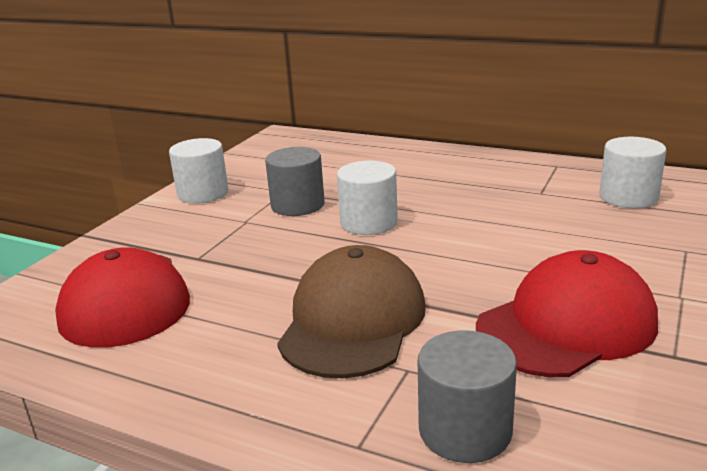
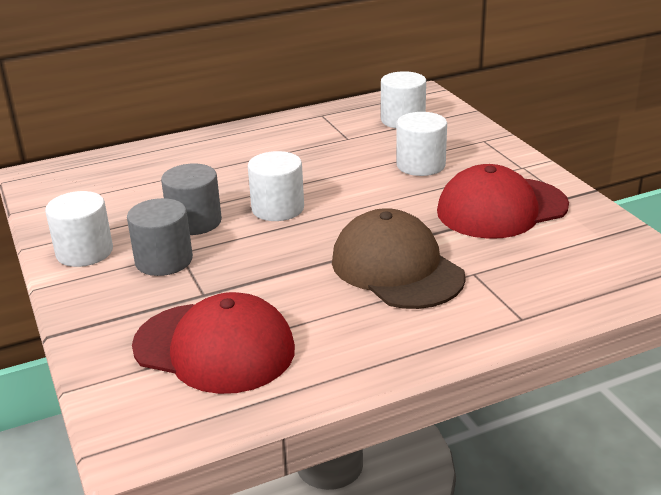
camera: 50 degrees left, 5 degrees up
(465, 430) = (549, 281): grey cylinder -> grey cylinder (164, 260)
(564, 243) = (420, 165): none -> white cylinder
(566, 325) = (501, 208): red cap -> red cap turned 120 degrees counterclockwise

